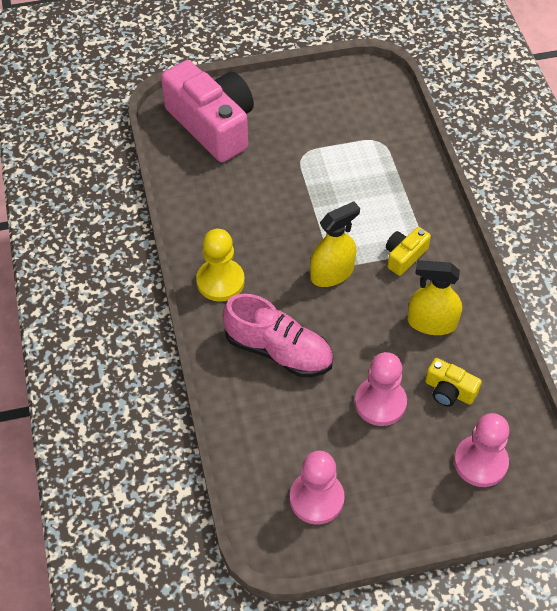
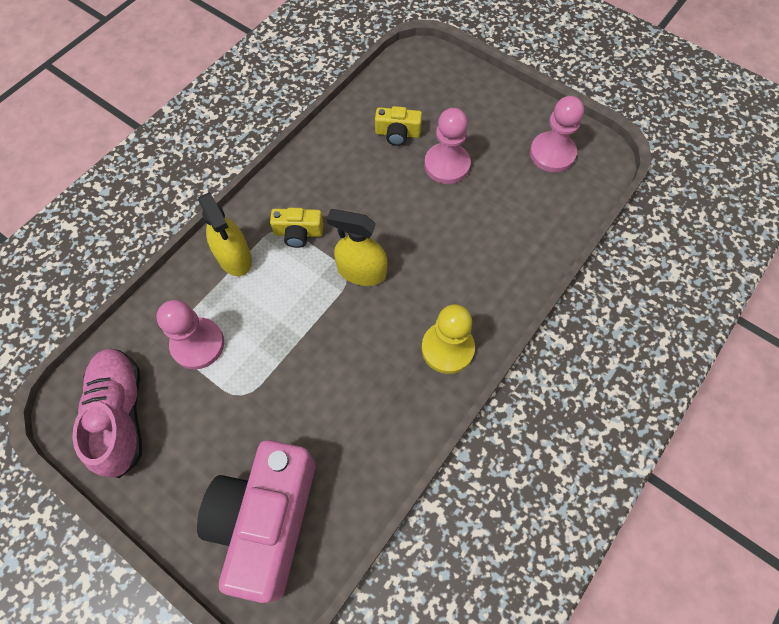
camera: 130 degrees left, 10 degrees up
(279, 351) = (469, 255): pink shoe -> pink shoe (121, 414)
(431, 322) = (348, 176): yellow spray bottle -> yellow spray bottle (234, 257)
(449, 391) = (397, 133): yellow camera -> yellow camera turned 105 degrees clockwise
(480, 462) = (435, 88): pink pawn -> pink pawn (198, 344)

